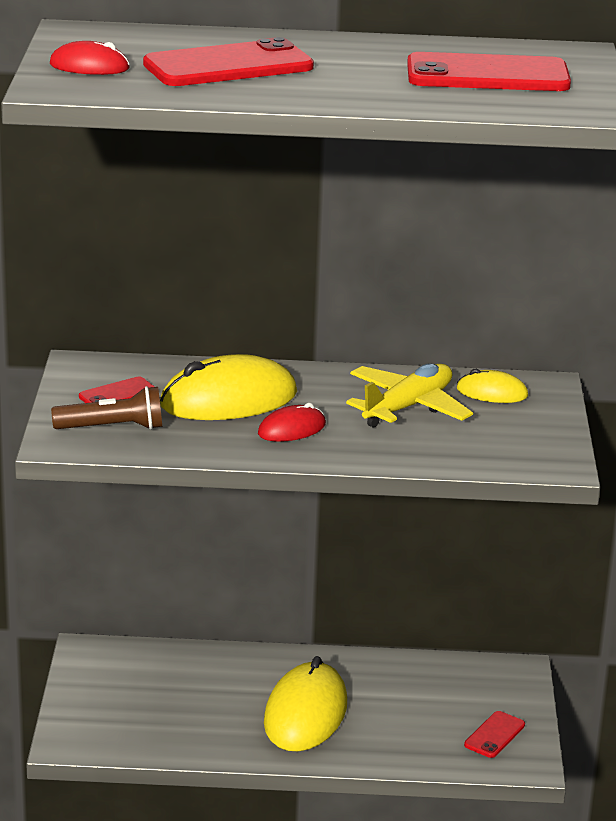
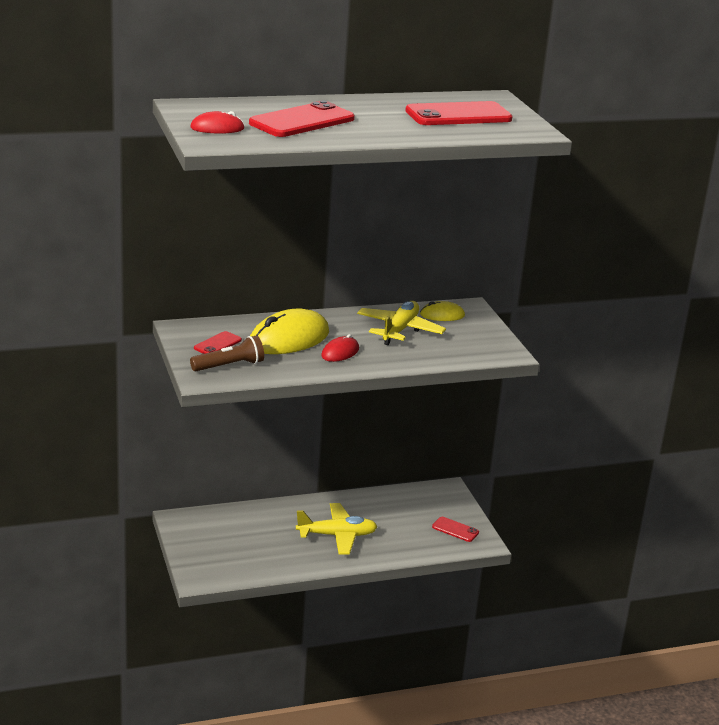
camera: 20 degrees left, 0 degrees up
(305, 713) = (337, 535): yellow mouse -> yellow plane
(494, 735) = (455, 529): red phone -> red phone turned 75 degrees counterclockwise

